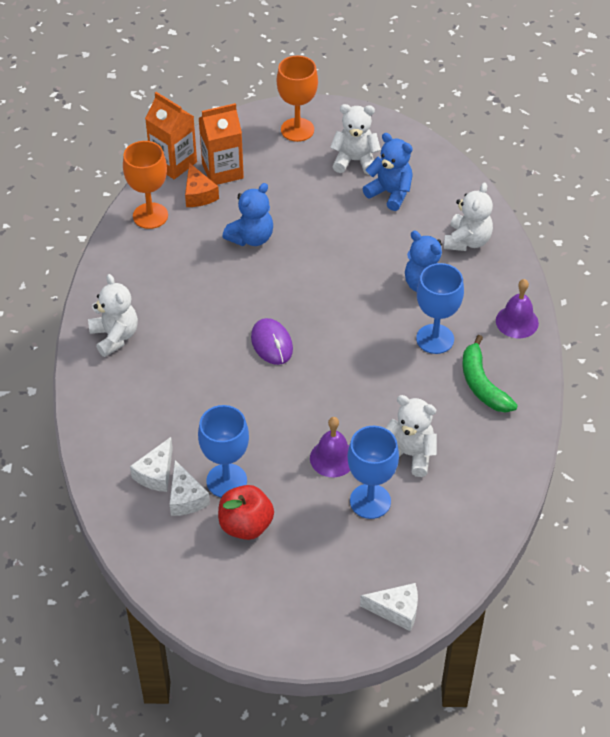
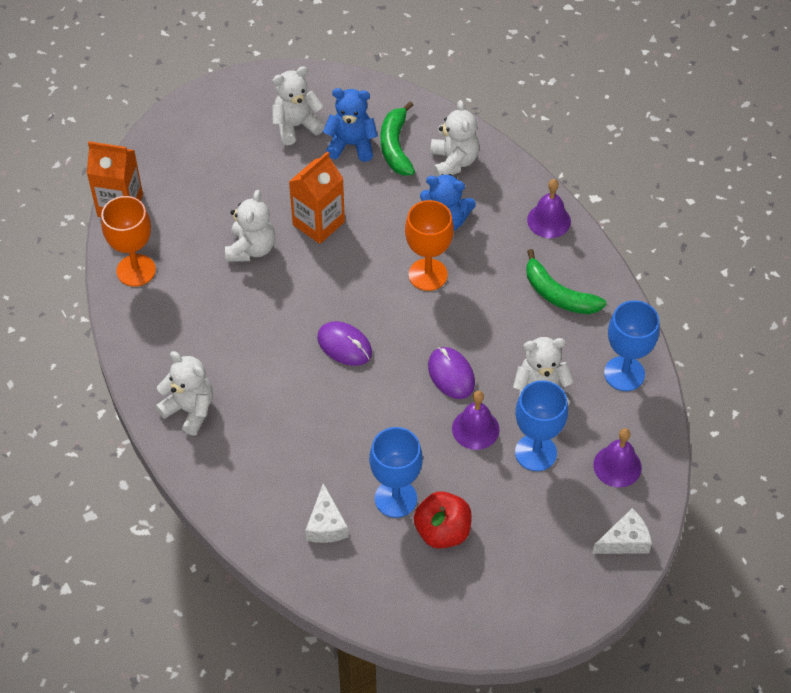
camera: 30 degrees left, 5 degrees up
(186, 498) = (370, 534): white cheese -> none
(198, 194) = (168, 227): orange cheese -> none
(222, 171) = (175, 192): orange carton -> orange carton (318, 223)
(251, 238) = (251, 248): blue teddy bear -> white teddy bear
(297, 130) = (218, 117): orange goblet -> orange goblet (428, 274)
(343, 406) = (451, 374): none -> purple mouse
(426, 209) = (395, 146): none -> green banana
(434, 546) = (617, 466): none -> purple bell
(435, 339) = (488, 271): blue goblet -> blue goblet (624, 374)

